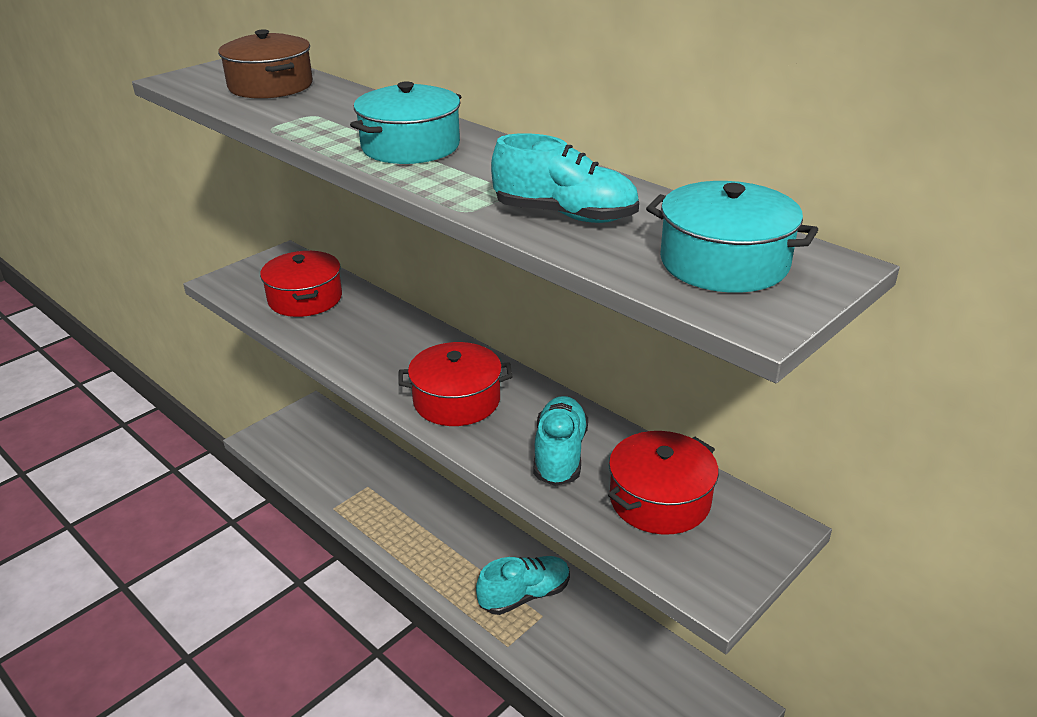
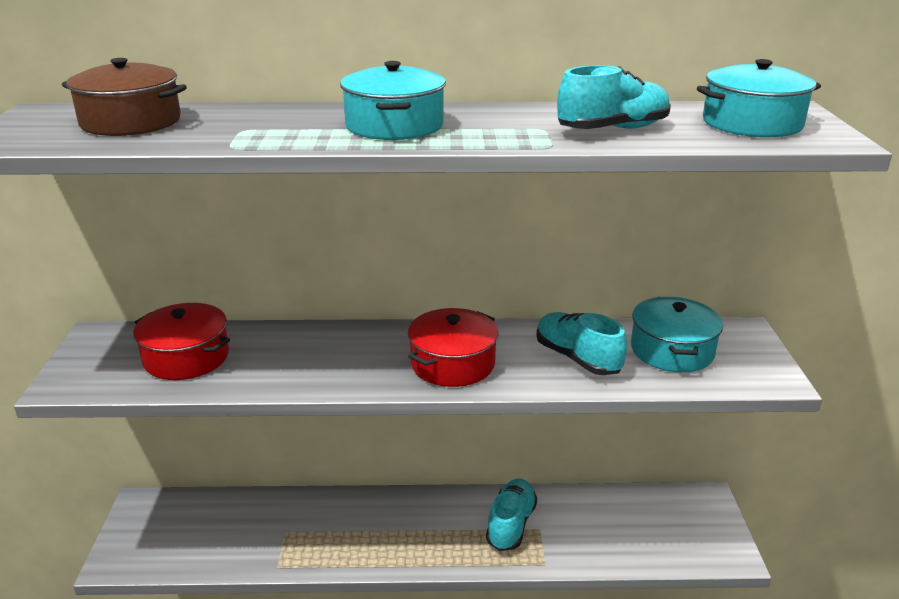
camera: 45 degrees left, 5 degrees down
(659, 500) = (672, 350): red pot -> turquoise pot

